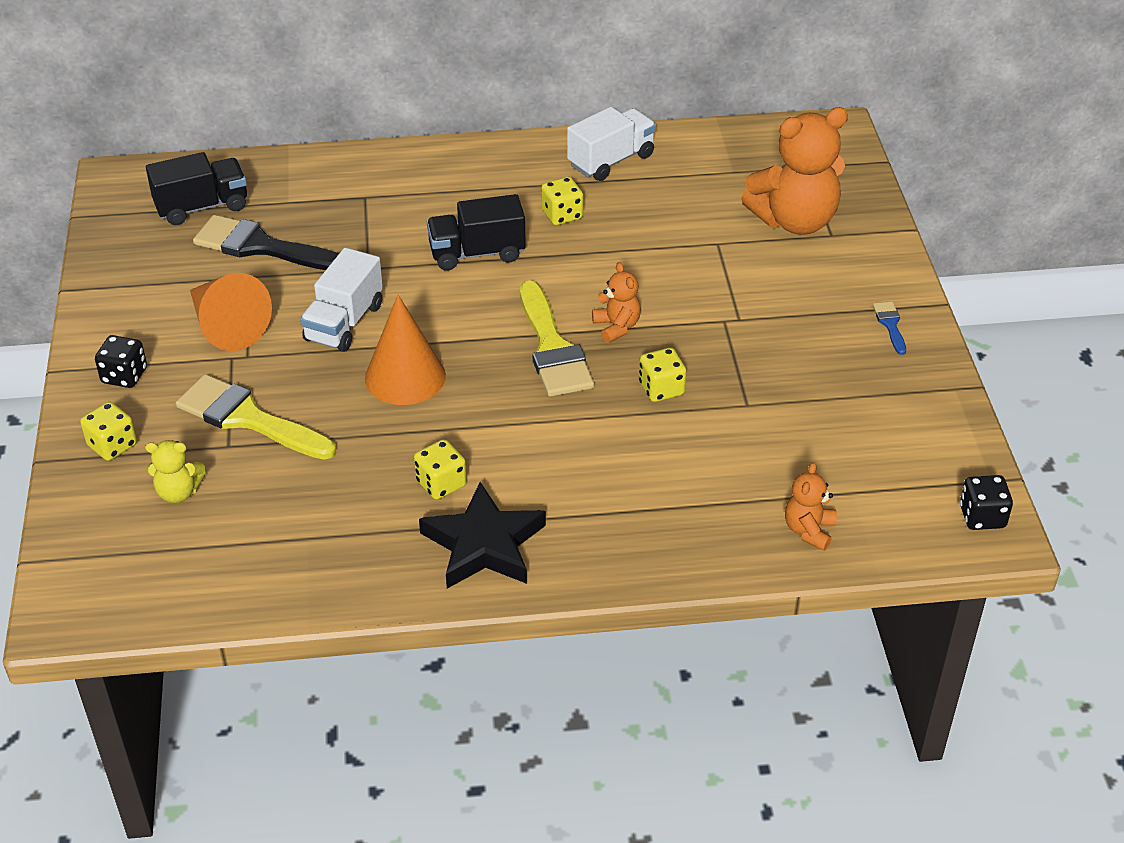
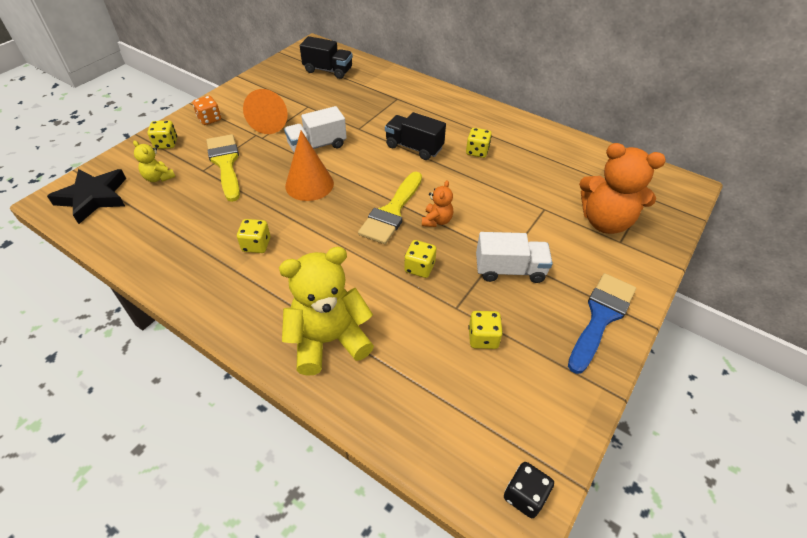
camera: 40 degrees right, 5 degrees up
(124, 376) = (209, 119): black dice -> orange dice
(261, 247) = (328, 97): black brush -> none
(484, 545) = (232, 289): black star -> black star (93, 198)
(611, 160) = (534, 139): white truck -> white truck (509, 270)
(659, 519) = (328, 340): none -> yellow teddy bear
(806, 415) = (483, 338): none -> yellow dice
(809, 530) = (400, 412): orange teddy bear -> none
(890, 325) = (601, 317): blue brush -> blue brush, size x2.21

